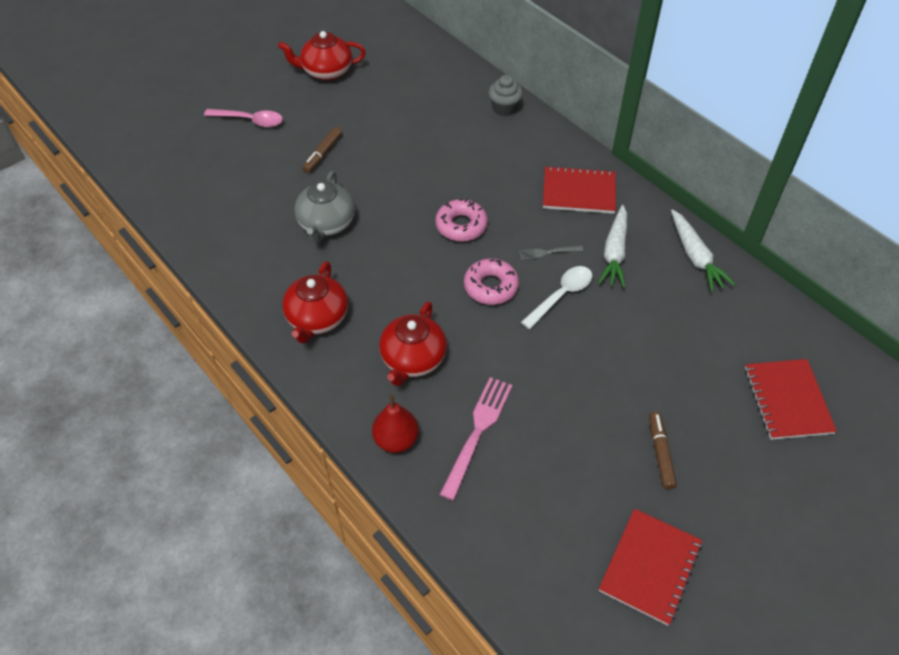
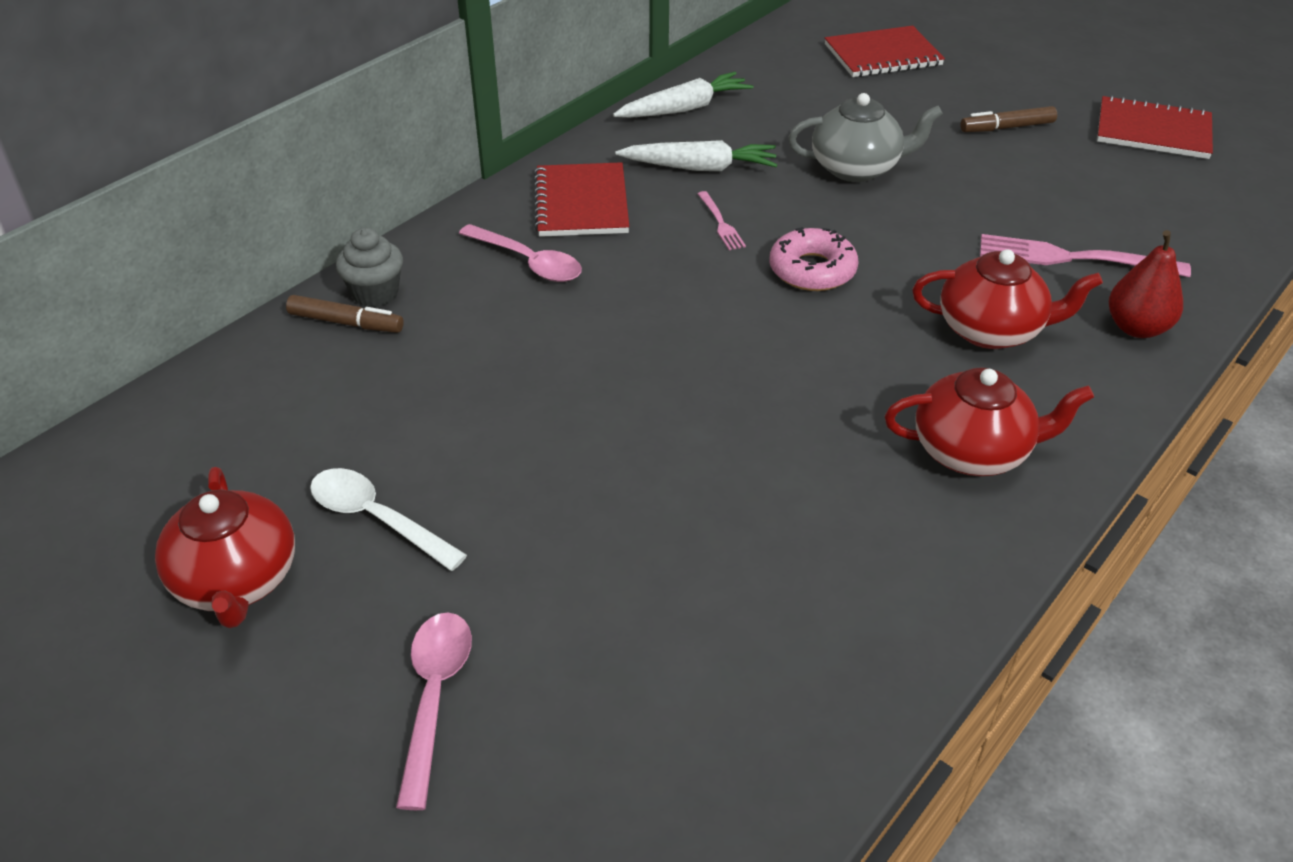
camera: 100 degrees left, 10 degrees down
(323, 154) = (539, 528): brown marker -> brown marker (346, 323)
(326, 224) = (743, 483): grey teapot -> grey teapot (856, 168)
(461, 225) = (692, 313): pink donut -> none
(521, 165) = (528, 262): none -> pink spoon
(548, 252) = (721, 223): grey fork -> pink fork
(561, 295) = (800, 207): white spoon -> white spoon (377, 519)

